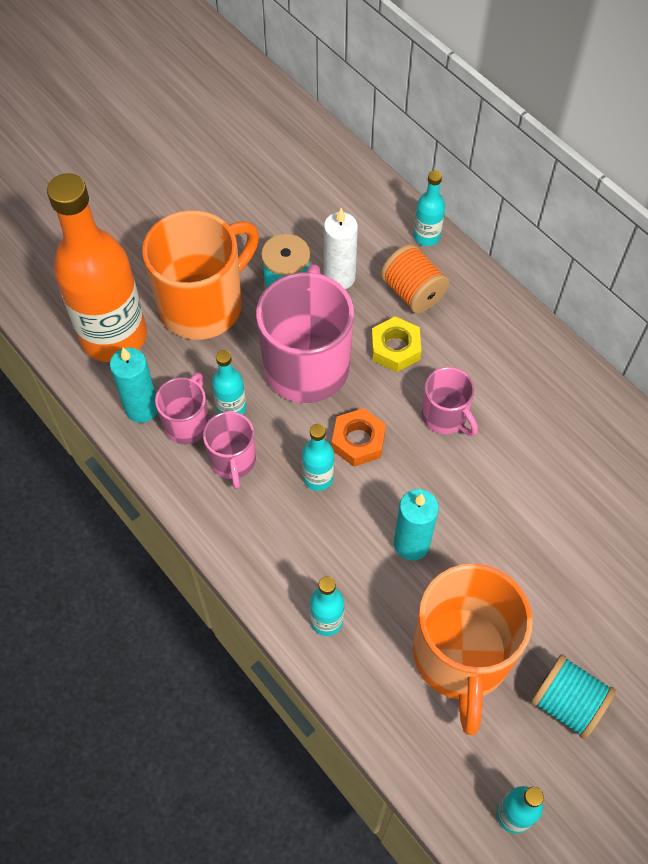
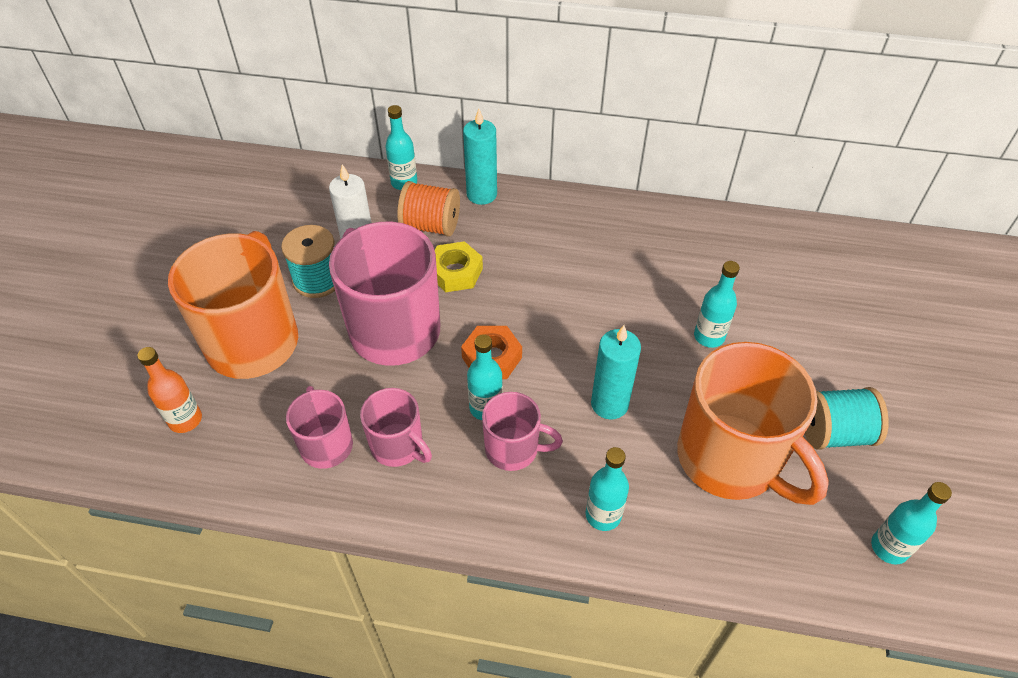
camera: 40 degrees left, 10 degrees down
(114, 336) = (185, 420): orange bottle -> orange bottle, size x0.43
(142, 408) = (269, 462): turquoise candle -> turquoise candle (481, 194)
(231, 408) = (357, 405): turquoise bottle -> turquoise bottle (709, 336)
(445, 416) = (542, 295): pink mug -> pink mug (513, 449)

